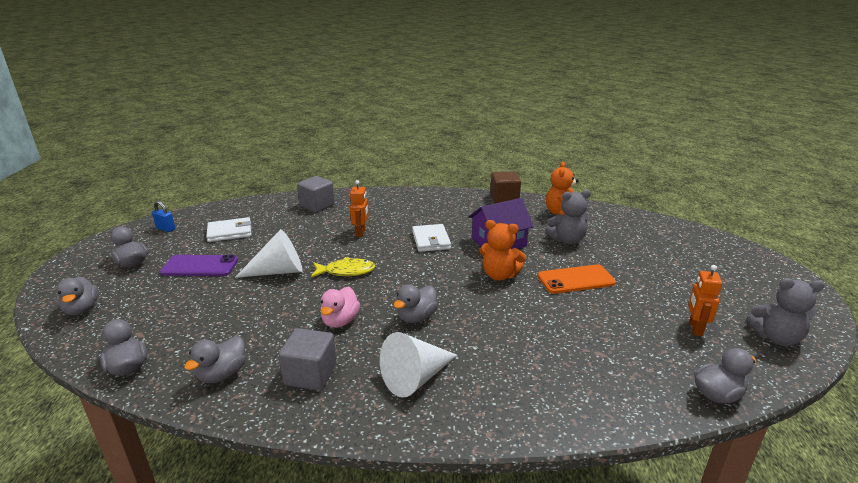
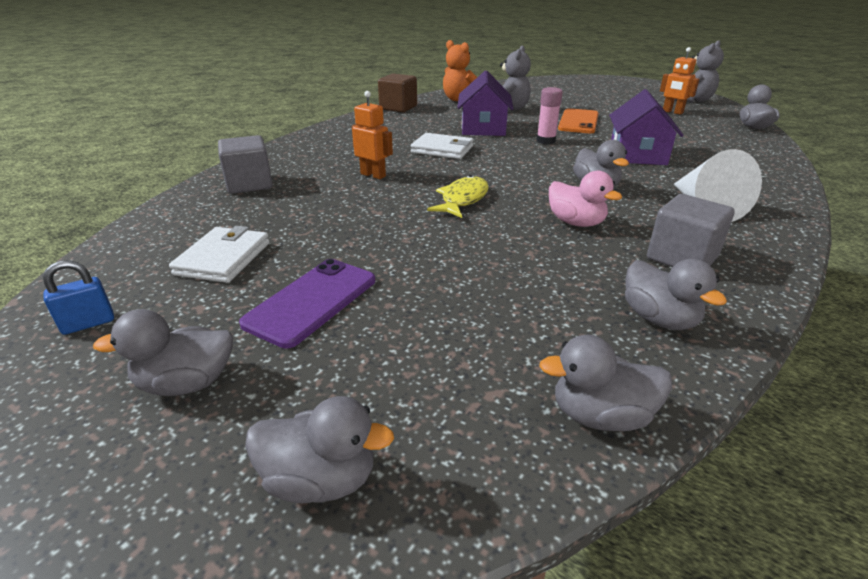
camera: 60 degrees left, 5 degrees up
(278, 271) = (411, 239): white cone -> none
(499, 275) = (545, 141): orange teddy bear -> pink glue stick
(516, 326) = (637, 154): none -> purple house

